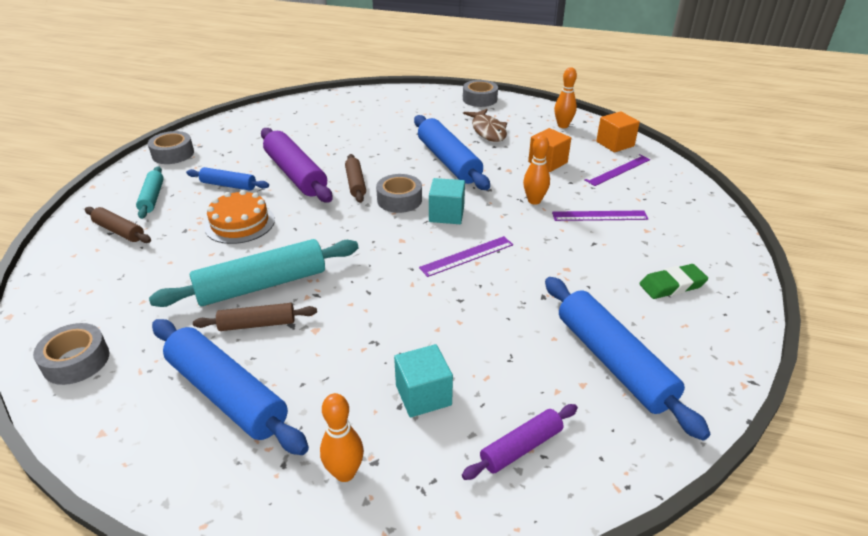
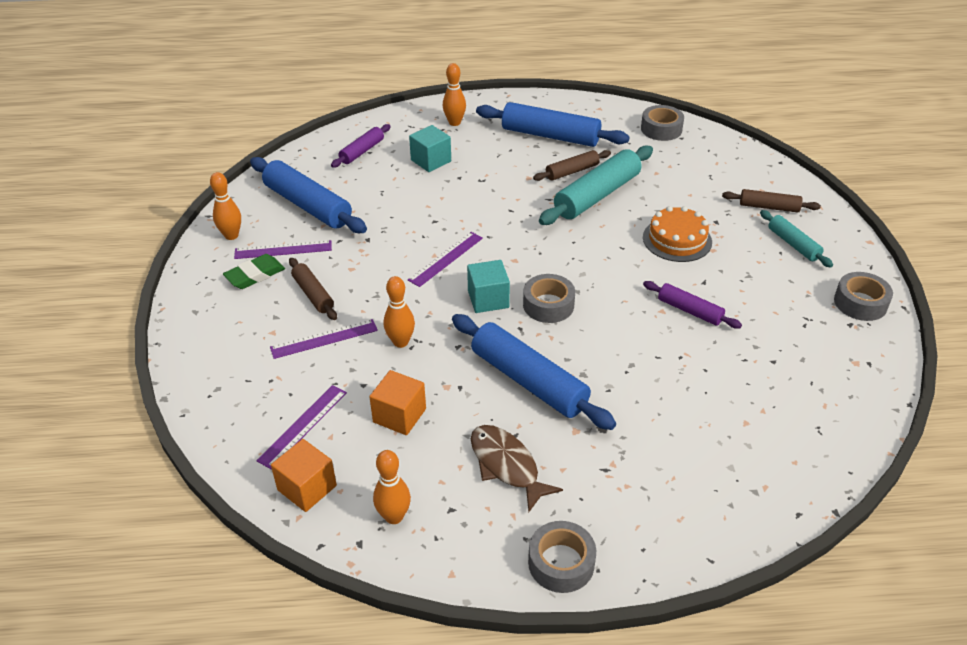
camera: 160 degrees right, 5 degrees up
(228, 185) = (741, 277): blue rolling pin -> none
(296, 174) = (689, 311): purple rolling pin -> purple rolling pin, size x0.55
(356, 183) = (612, 315): brown rolling pin -> brown rolling pin (313, 294)
(643, 307) = (283, 249): none -> purple ruler
(711, 341) = (231, 235): none -> orange bowling pin

